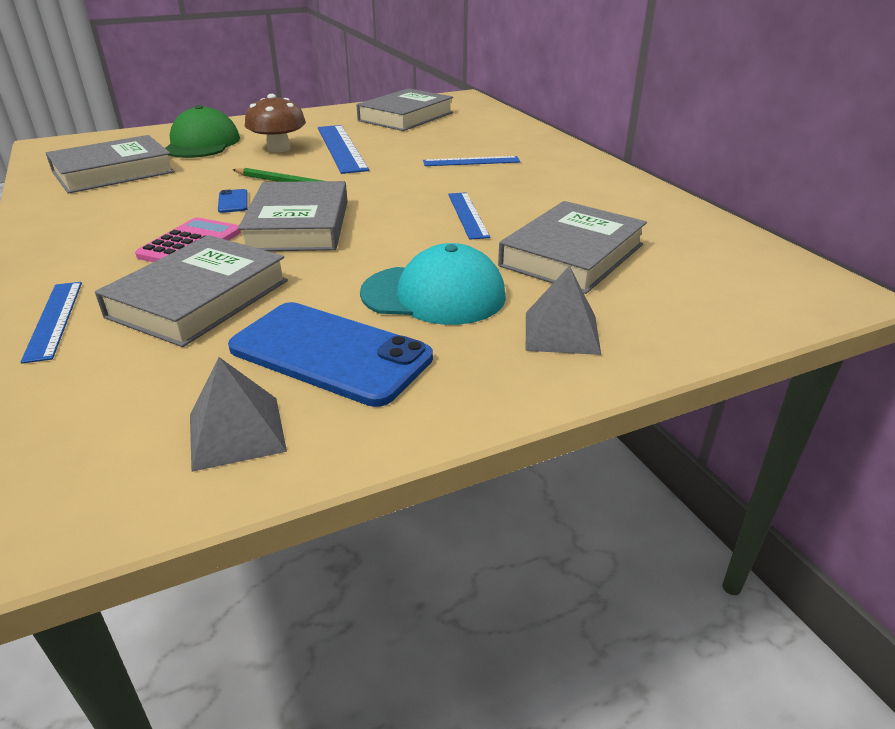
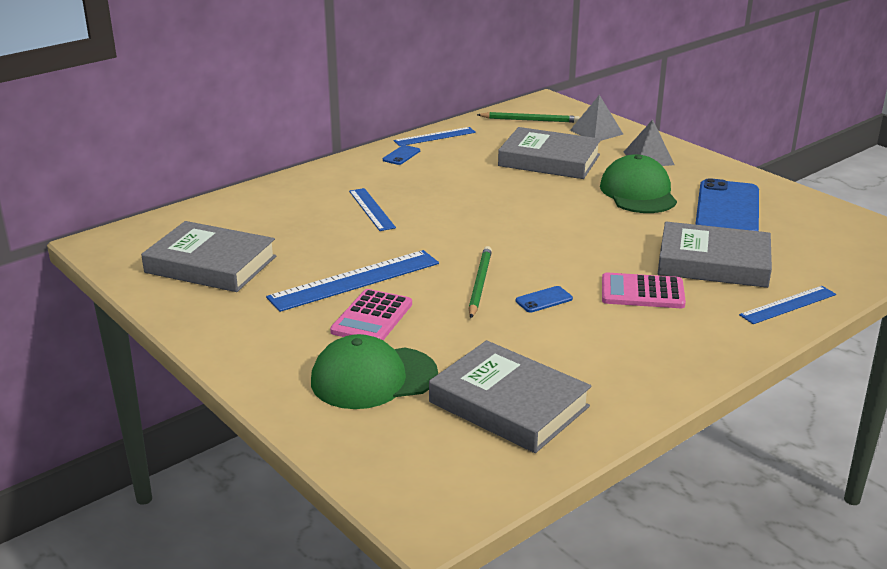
camera: 105 degrees left, 5 degrees down
(236, 432) = (810, 217): grey pyramid -> grey pyramid (596, 132)
(279, 148) = (372, 318): brown mushroom -> pink calculator
(299, 225) = (572, 256): grey book -> none
(434, 295) = (638, 192): turquoise cap -> green cap
(468, 215) = (504, 197): blue ruler -> blue ruler (435, 136)
(606, 182) = (401, 155): none -> blue phone
(740, 266) = (529, 120): none -> green pencil

